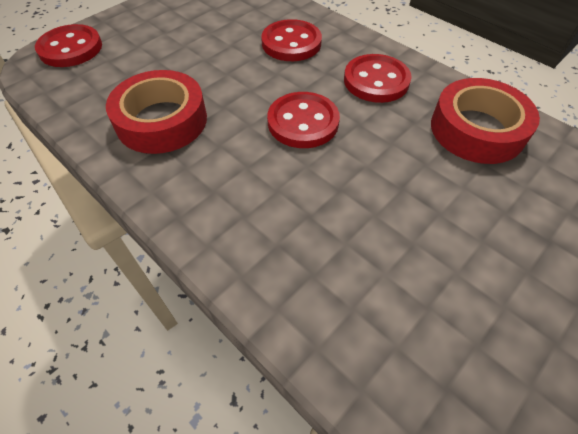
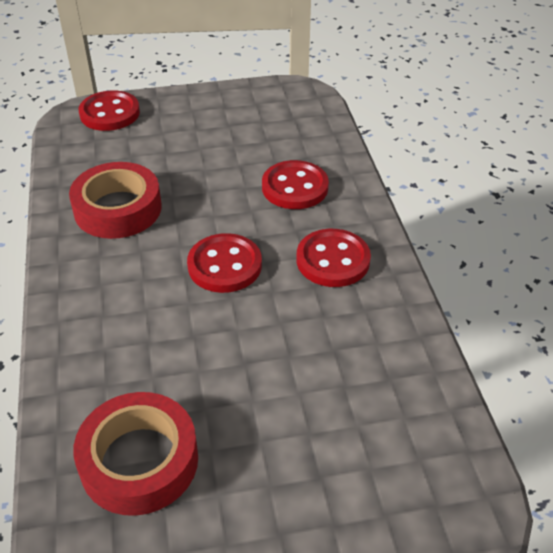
camera: 35 degrees right, 10 degrees down
(477, 129) = (374, 352): red tape -> red tape (139, 460)

